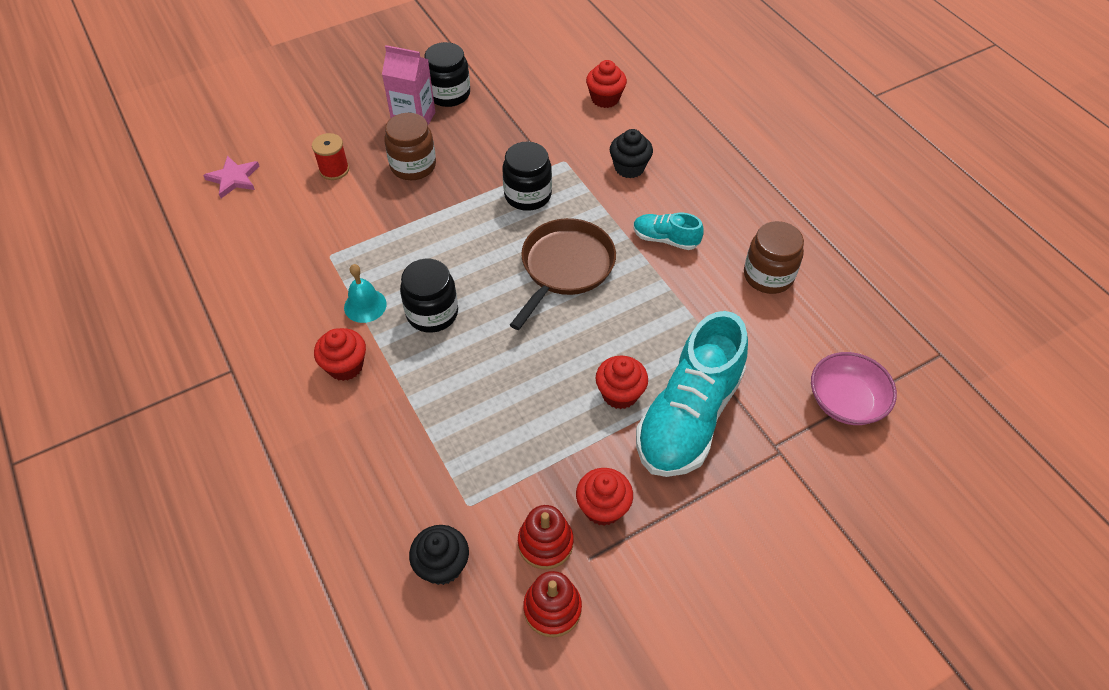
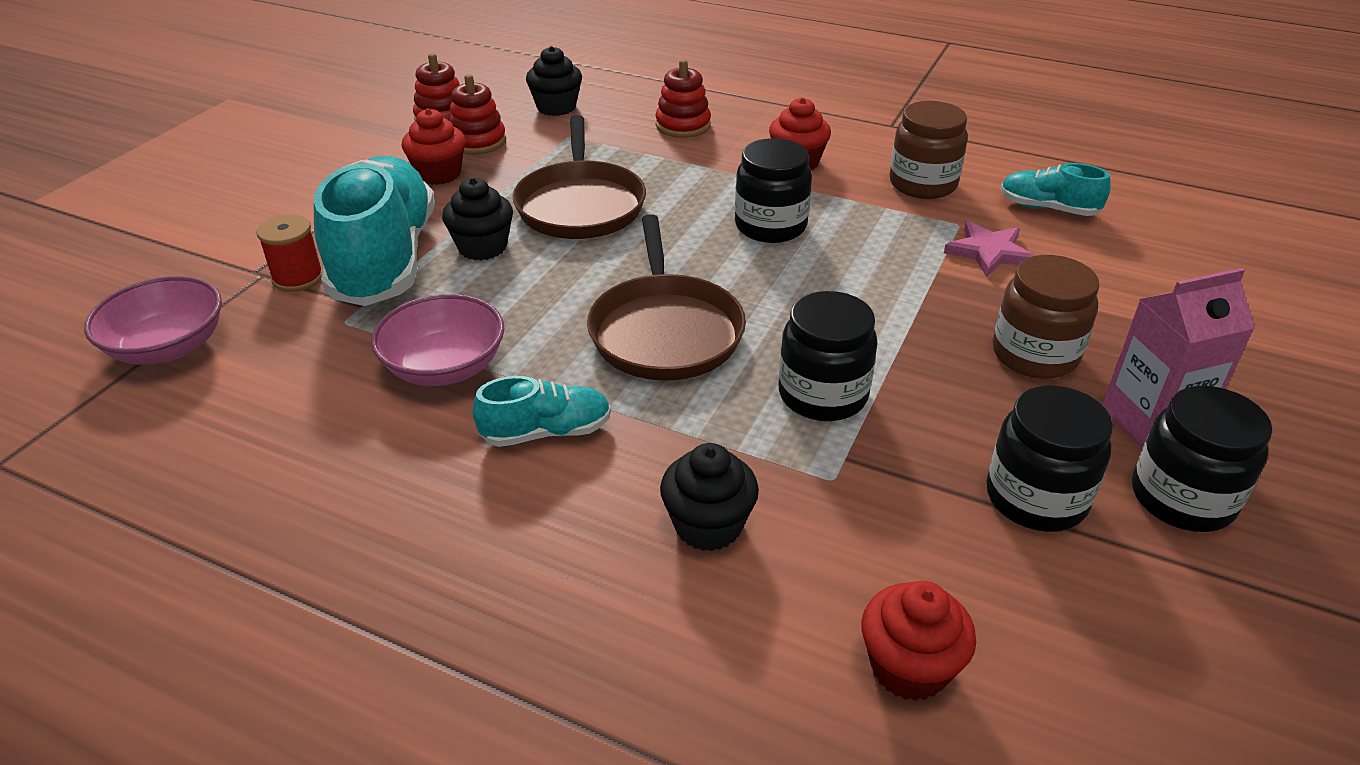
camera: 145 degrees right, 15 degrees down
(234, 178) = (1198, 240): pink star -> pink star (988, 252)
(266, 239) = (1047, 208): none -> turquoise shoe
(334, 170) = (1117, 301): red spool -> red spool (298, 278)
(365, 305) = (850, 204): turquoise bell -> none
(371, 465) = (683, 125): none -> red stacking toy
(499, 118) = (1036, 498): none -> black jar
(528, 403) = (580, 205): none -> brown pan
(620, 394) = (482, 247): red cupcake -> black cupcake
(693, 303) = (445, 367): none -> pink bowl
(768, 276) = (336, 454): brown jar -> brown jar (922, 184)

